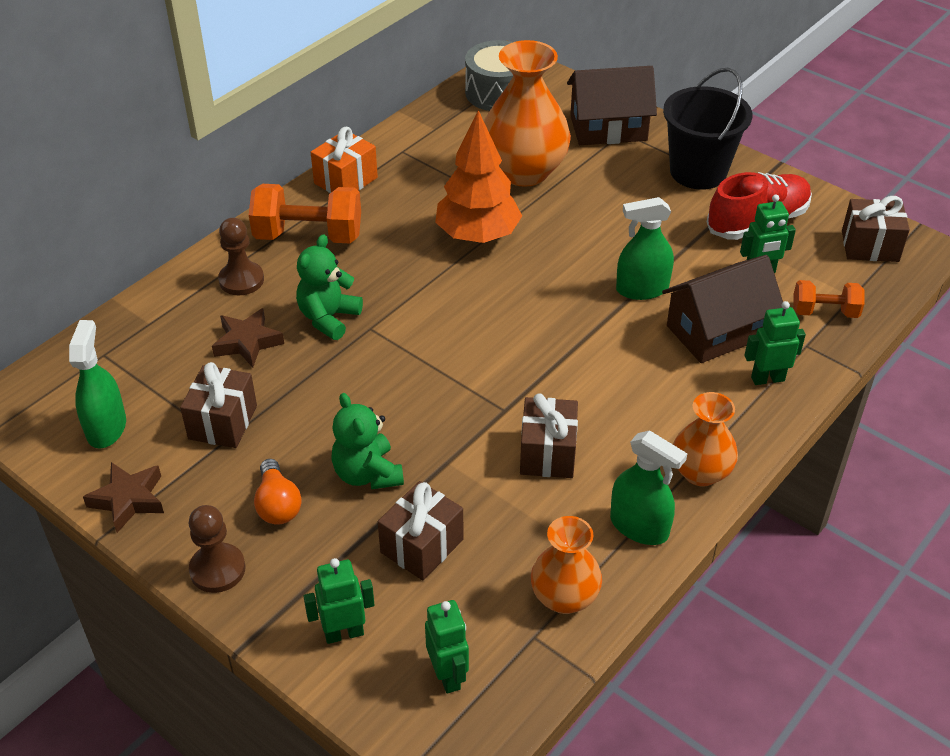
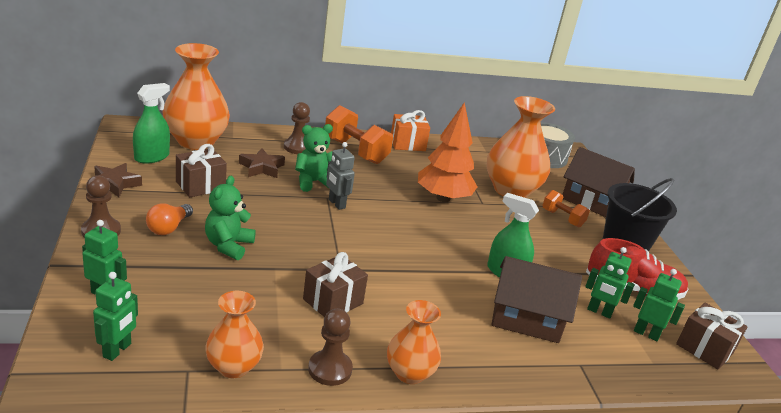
camera: 35 degrees right, 15 degrees down
(118, 363) = (196, 141): none -> orange vase
(391, 329) = (336, 204): none -> grey robot
(422, 546) = (202, 290): brown gift -> none
(639, 526) = (330, 369): green spray bottle -> brown pawn
(767, 378) = (526, 362): green robot -> green robot (646, 333)
(824, 312) = (619, 358): orange dumbbell -> orange dumbbell (562, 218)

